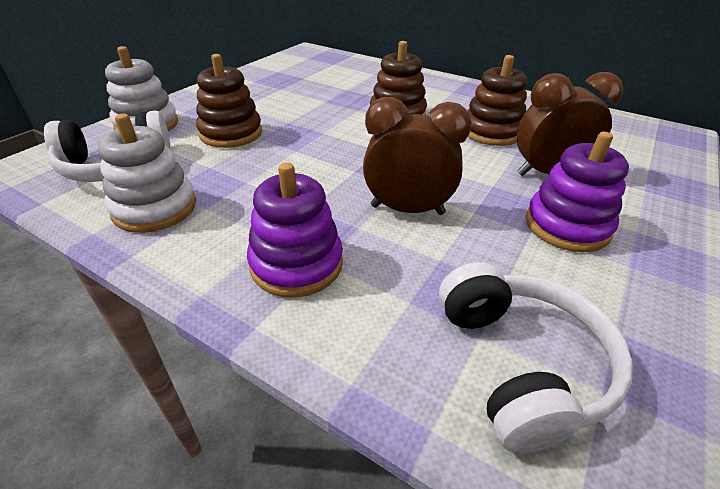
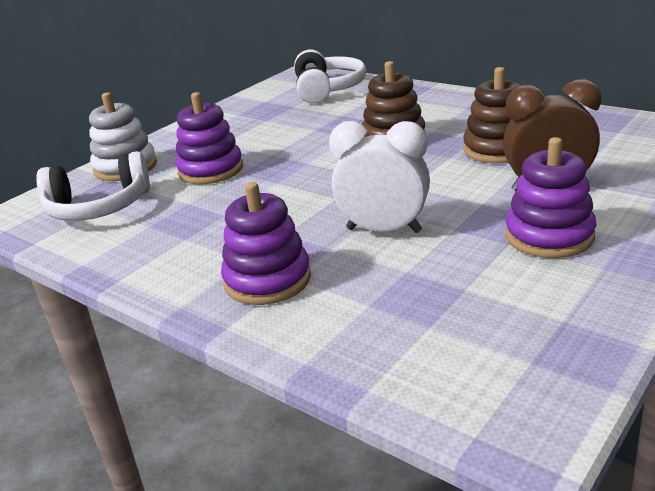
camera: 10 degrees right, 10 degrees down
(155, 208) = (137, 241): white stacking toy -> none
(231, 133) = (211, 170): brown stacking toy -> purple stacking toy
(407, 210) = (383, 230): brown clock -> white clock
(520, 364) = (460, 346): white headphones -> white headphones (327, 89)

